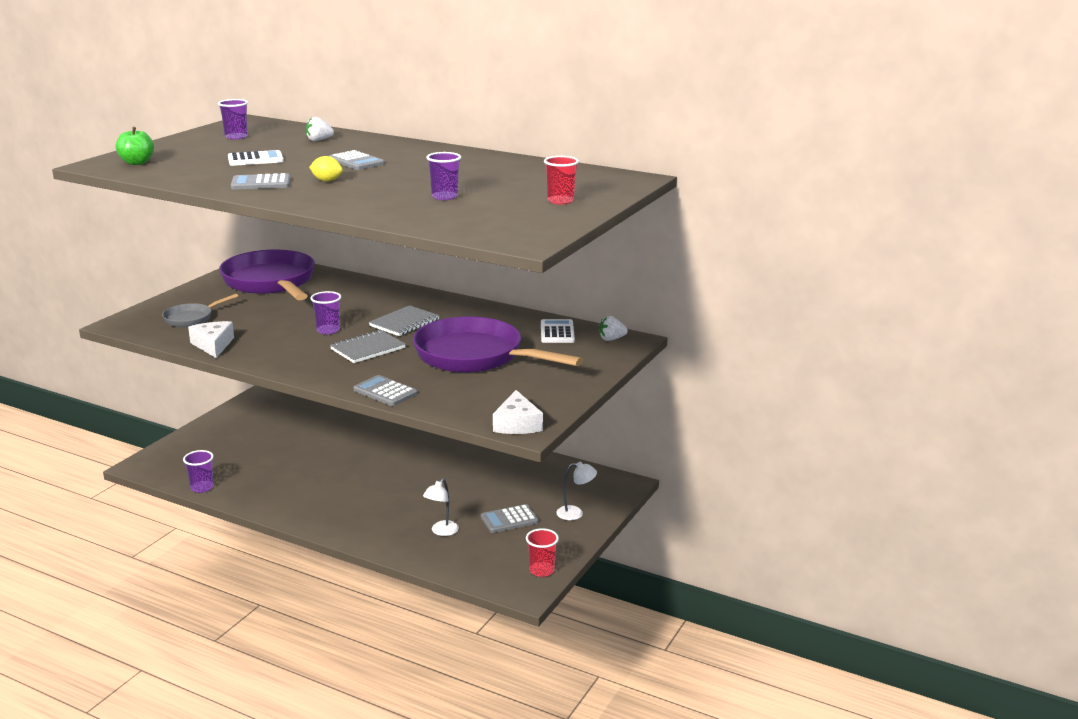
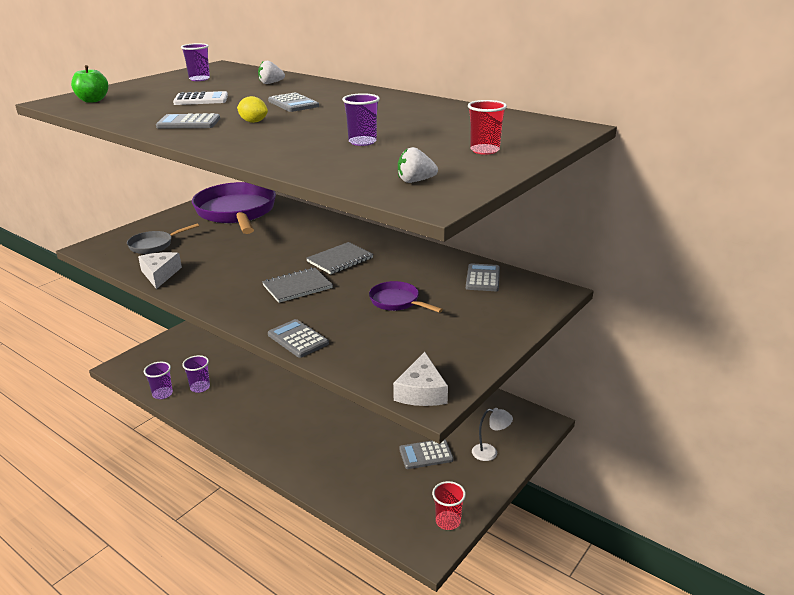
camera: 10 degrees right, 5 degrees up
(328, 330) = (268, 264): purple cup -> purple cup (200, 387)
(441, 531) = (359, 463): white lamp -> none
(475, 356) = (397, 302): purple pan -> purple pan, size x0.47
(557, 332) = (483, 278): white calculator -> grey calculator
(611, 339) = (536, 289): white strawberry -> white strawberry (415, 181)

